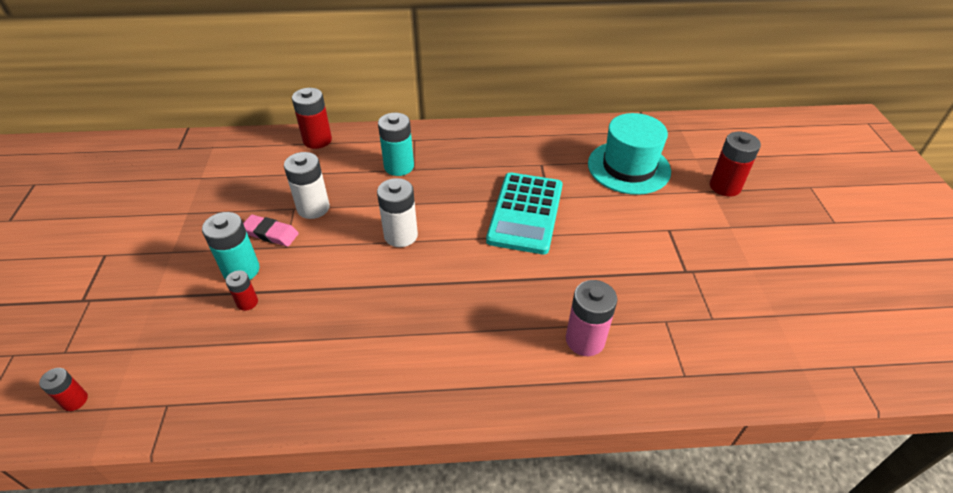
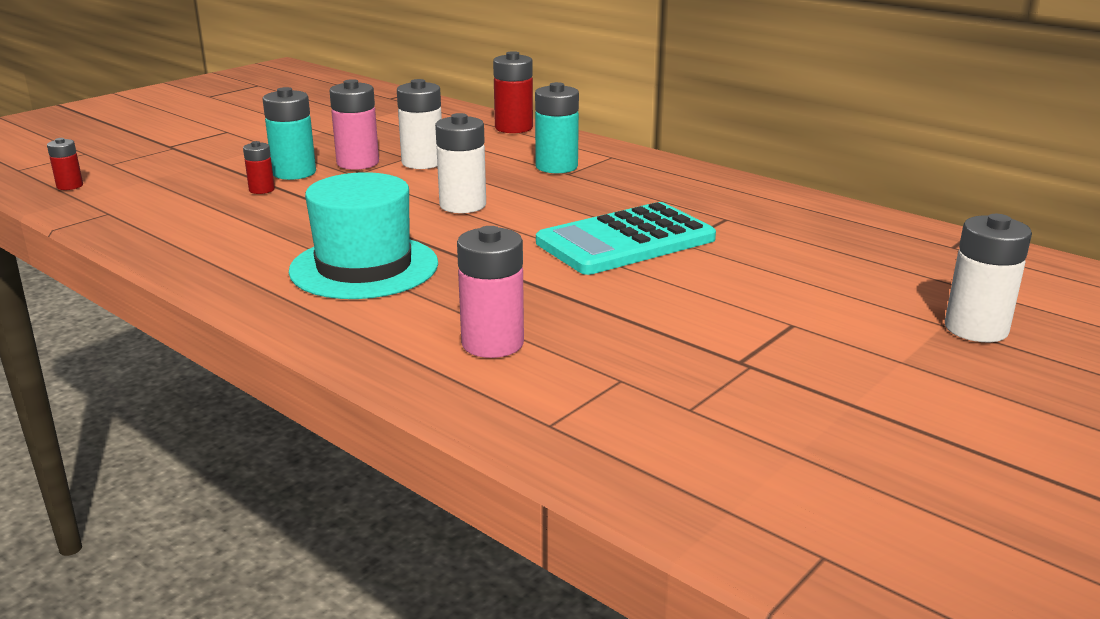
camera: 45 degrees right, 20 degrees down
(270, 233) = (358, 163): pink eraser -> pink battery
(628, 167) = (847, 260): turquoise hat -> turquoise hat (364, 267)
(725, 186) = (976, 329): red battery -> white battery

